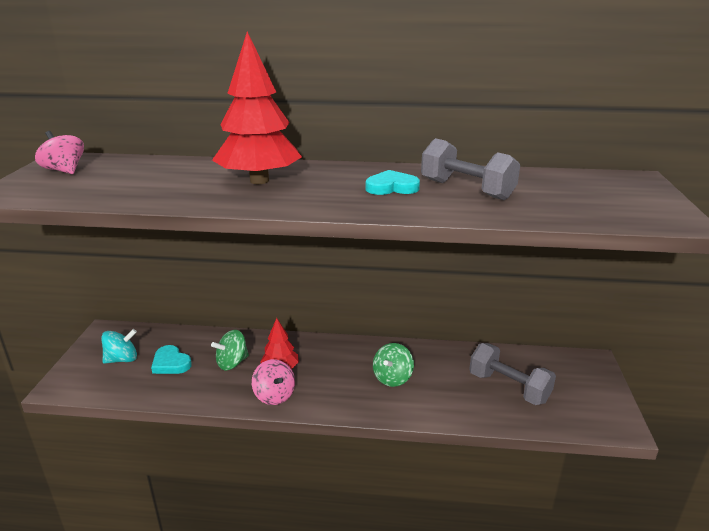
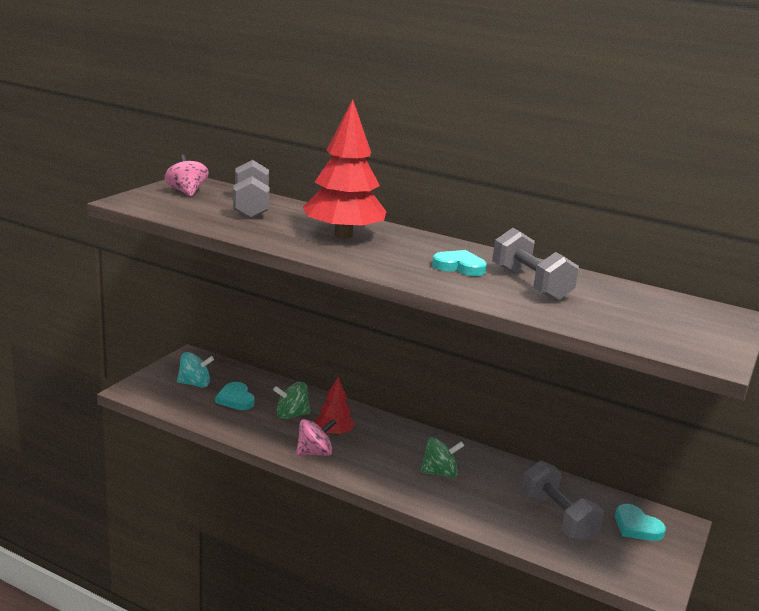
camera: 20 degrees right, 5 degrees down
(145, 172) = (251, 207): none -> grey dumbbell
(274, 395) = (314, 453): pink spinning top -> pink spinning top turned 105 degrees counterclockwise
(392, 378) = (440, 473): green spinning top -> green spinning top turned 150 degrees counterclockwise
(568, 374) = (636, 527): none -> turquoise heart

